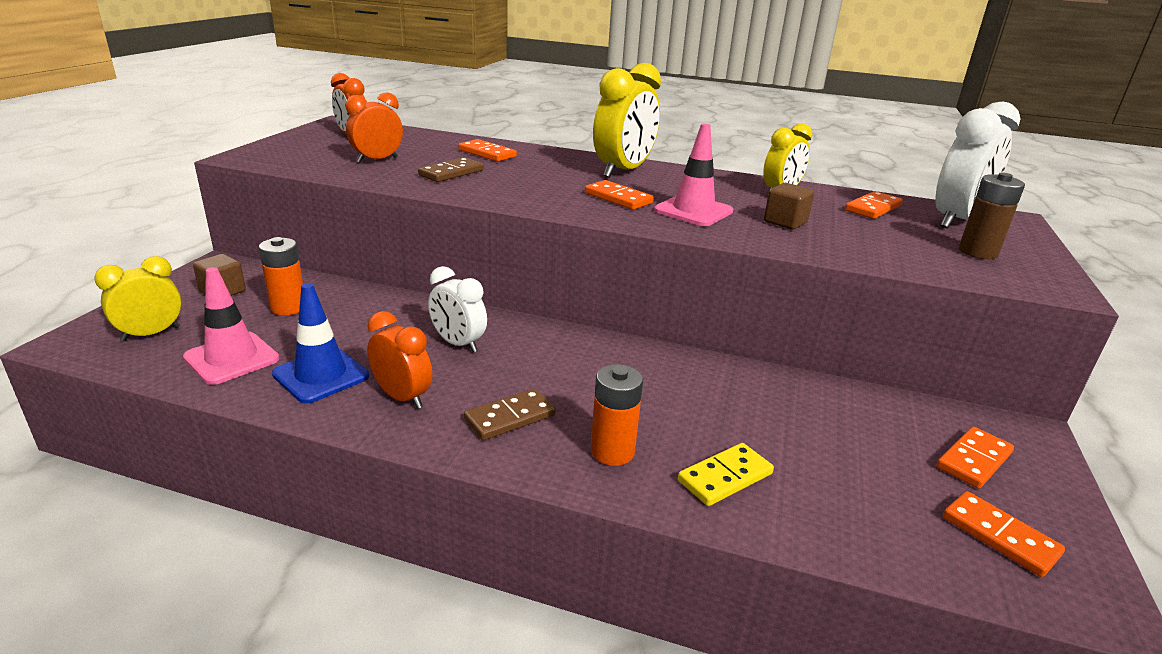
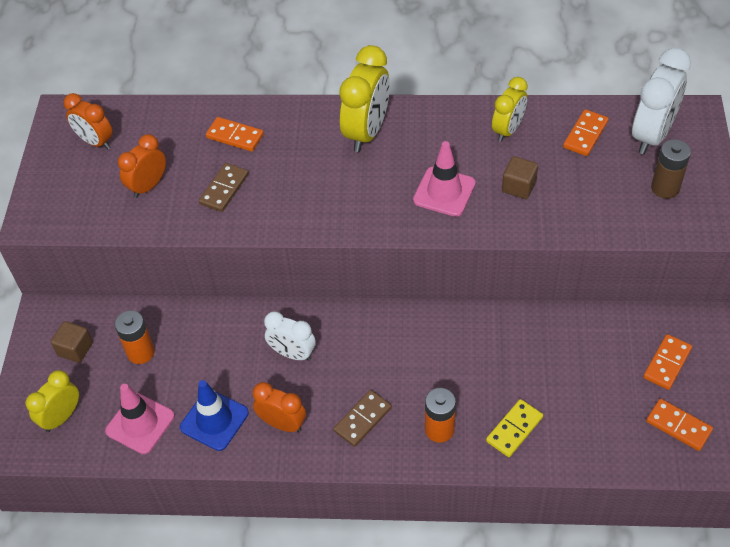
camera: 10 degrees left, 25 degrees up
(618, 198) = (379, 189): orange domino -> none

